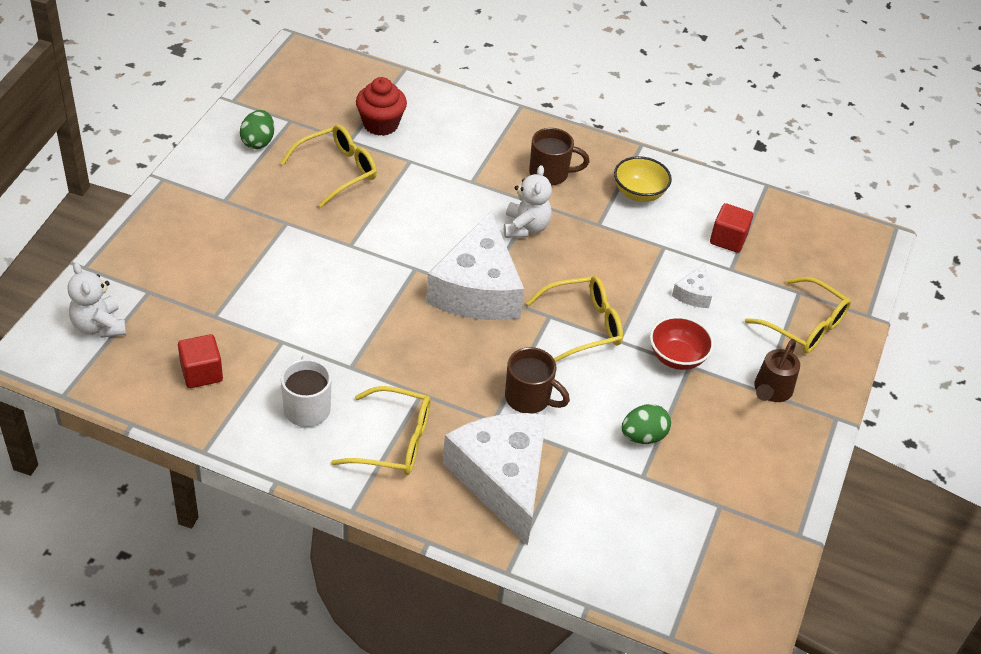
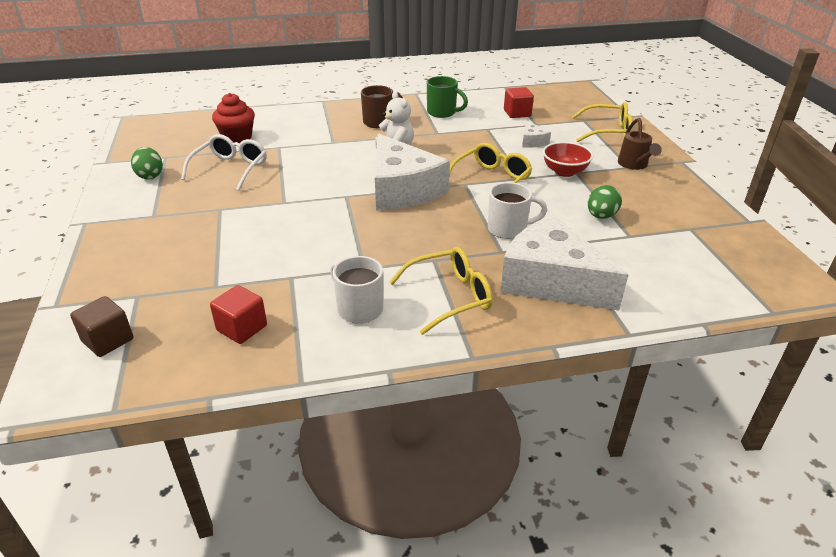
camera: 30 degrees left, 10 degrees down
(99, 326) = (108, 340): white teddy bear -> brown cube
(337, 171) = (230, 169): yellow glasses -> white glasses
(529, 398) = (508, 229): brown mug -> white mug
(639, 193) = (442, 112): yellow bowl -> green mug

